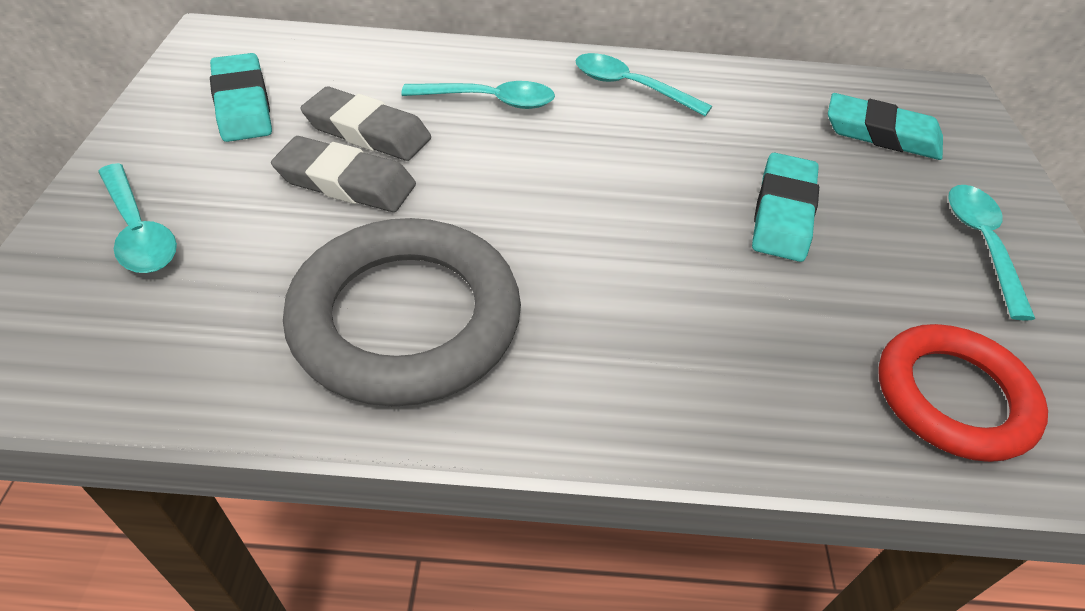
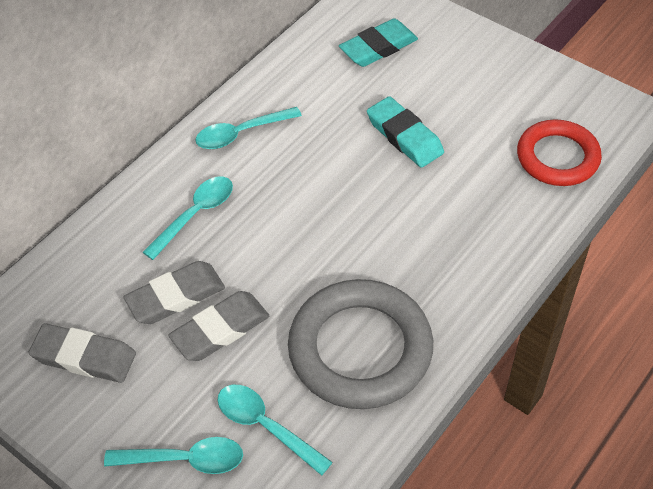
camera: 50 degrees left, 5 degrees up
(243, 104) = (84, 357): turquoise eraser -> grey eraser
(981, 244) = (484, 73): turquoise spoon -> turquoise spoon (265, 426)

